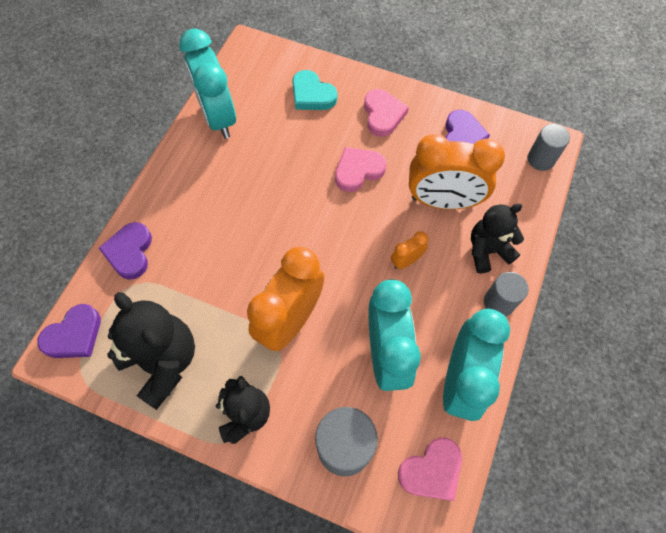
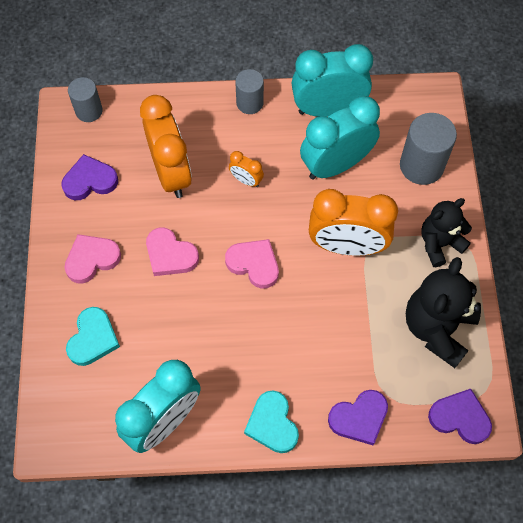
camera: 115 degrees left, 0 degrees up
(168, 187) = (272, 424): none -> turquoise heart
(431, 470) = (403, 106): pink heart -> pink heart (254, 264)
(487, 251) = (205, 124): black teddy bear -> none

